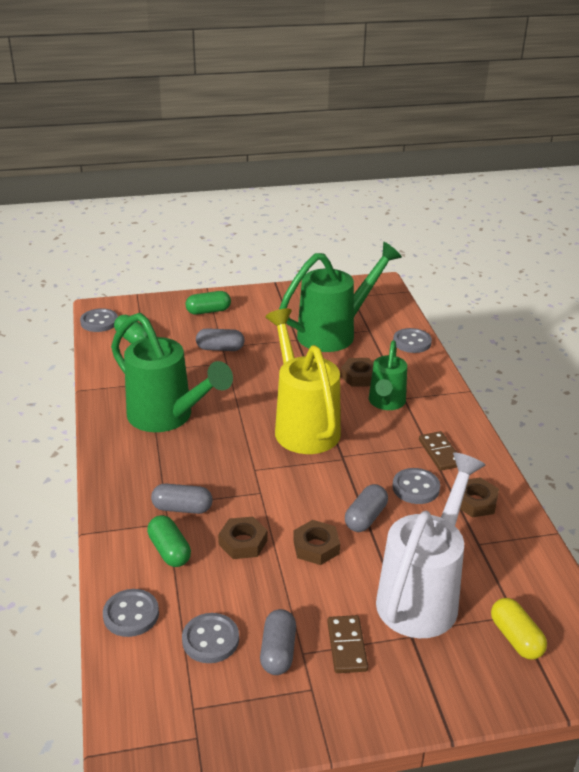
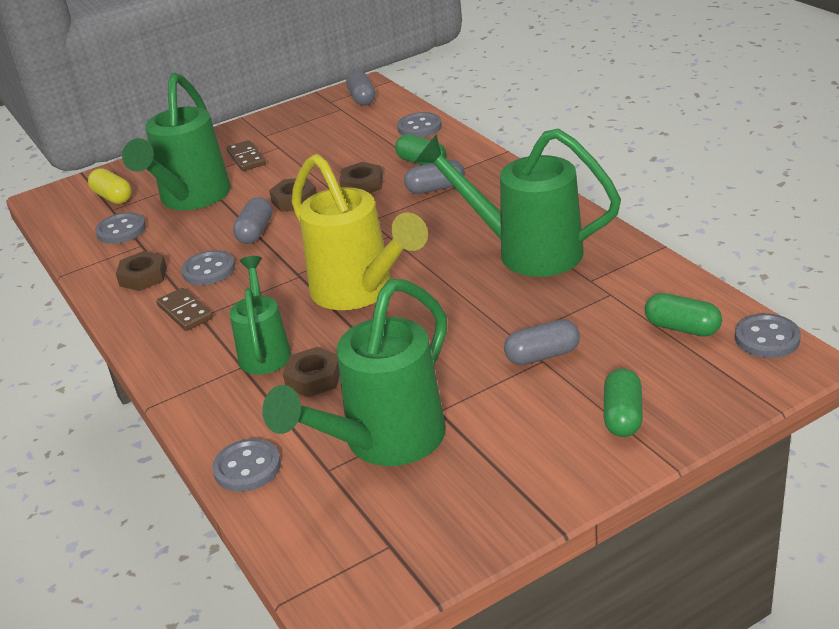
camera: 165 degrees right, 0 degrees up
(208, 311) = (623, 416): green capsule -> green capsule turned 45 degrees counterclockwise
(210, 640) = (350, 134): grey button -> grey button (121, 230)
(278, 652) = (297, 142): grey capsule -> grey capsule (362, 98)
(423, 594) = (190, 199): white watering can -> green watering can

